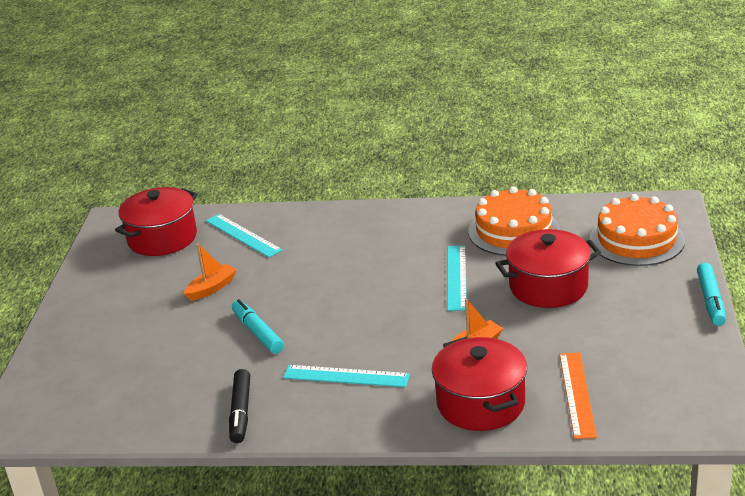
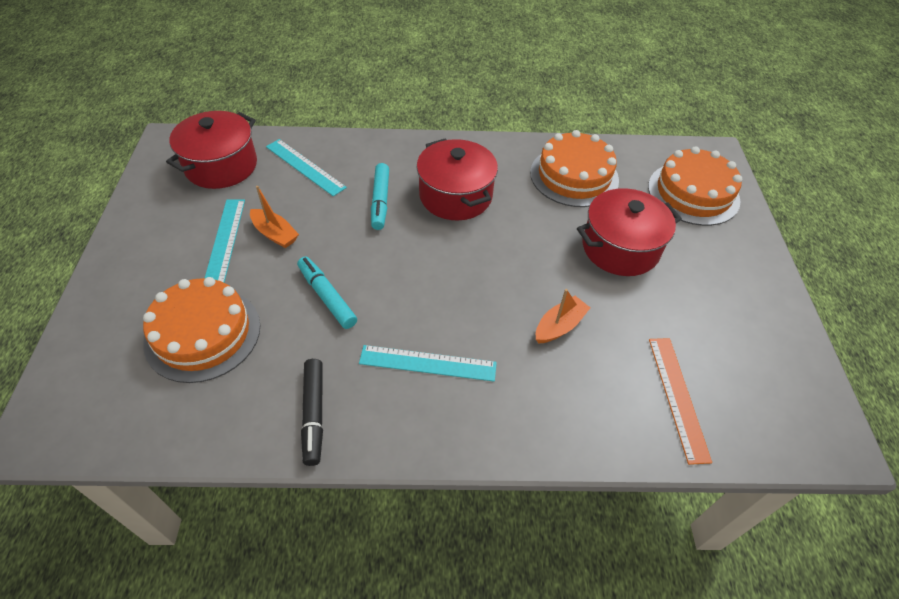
camera: 10 degrees left, 20 degrees up
(145, 361) = (203, 334): none -> orange cake
(212, 288) = (275, 234): orange boat -> orange boat turned 90 degrees clockwise
(456, 277) = (527, 231): turquoise ruler -> turquoise ruler (225, 241)
(481, 403) = (578, 408): red pot -> red pot (455, 196)
(710, 300) = (781, 273): turquoise marker -> turquoise marker (380, 201)

